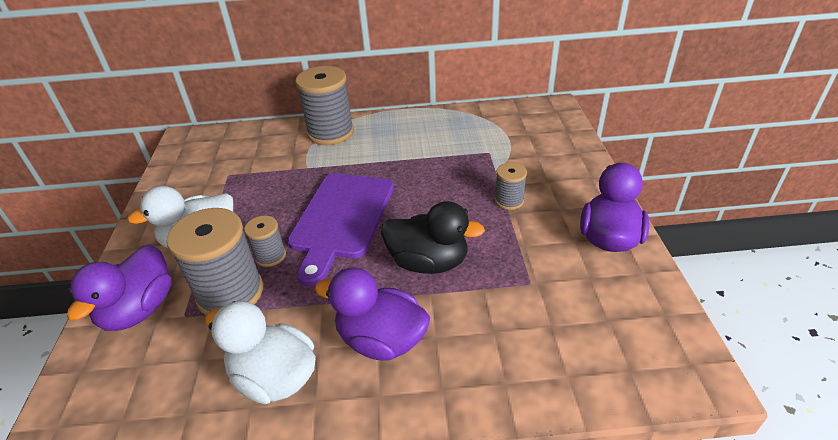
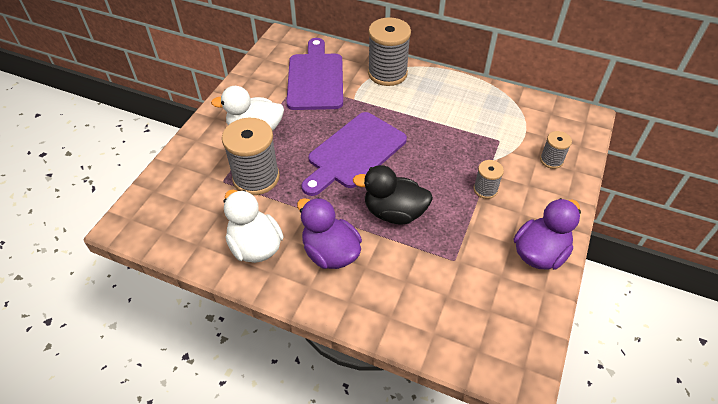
camera: 25 degrees right, 10 degrees up
(139, 310) = (199, 165): purple duck -> none
(249, 163) = (315, 78): none -> purple cutting board
(270, 256) = (293, 161): grey spool -> grey spool (551, 160)
(428, 262) = (394, 212): black duck -> black duck turned 150 degrees clockwise

